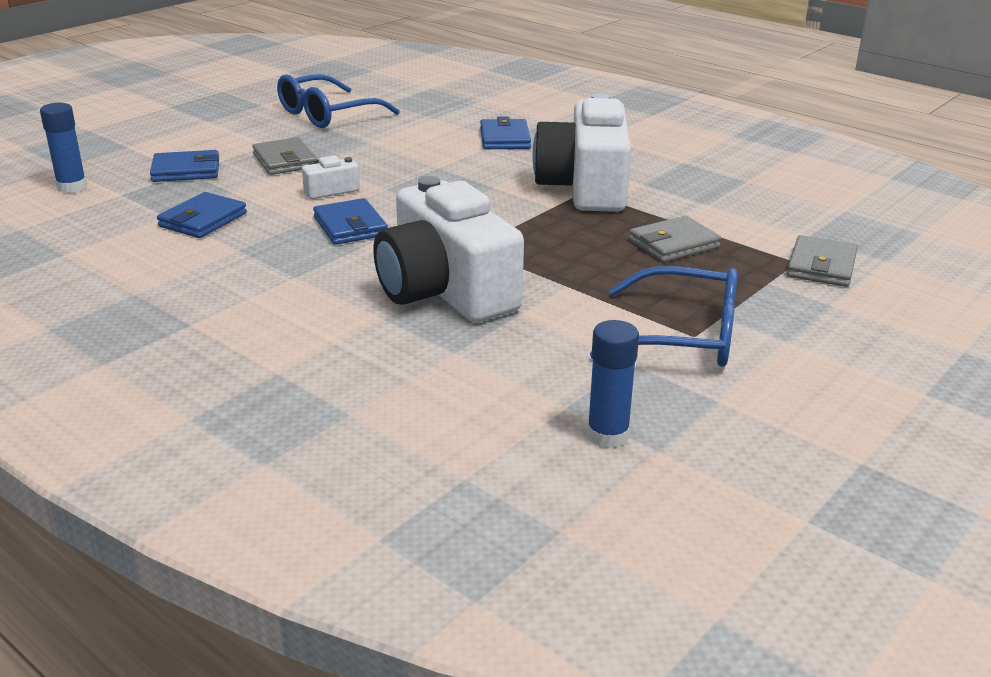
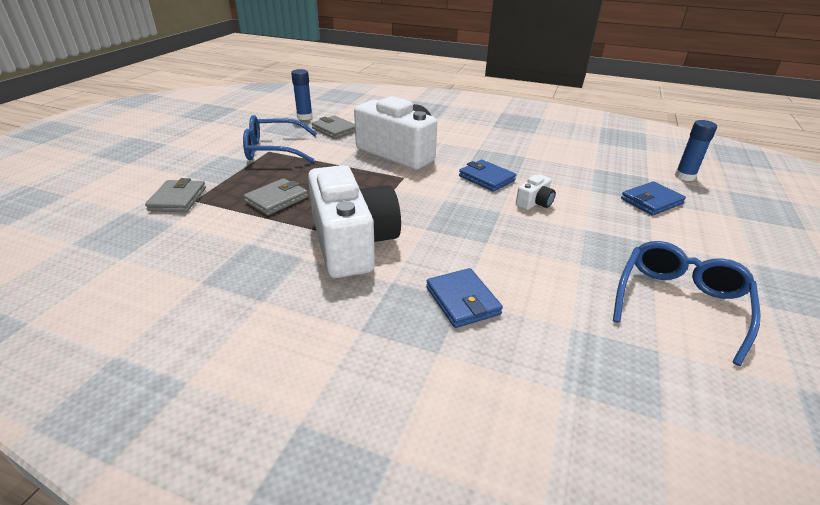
camera: 160 degrees right, 5 degrees up
(203, 220) = (571, 168): blue wallet -> none
(285, 161) = (607, 225): grey wallet -> grey wallet (334, 130)

